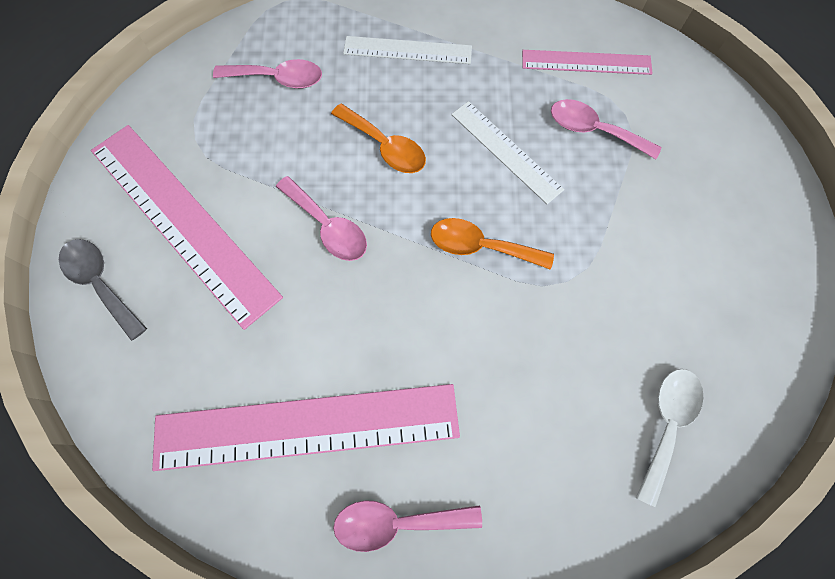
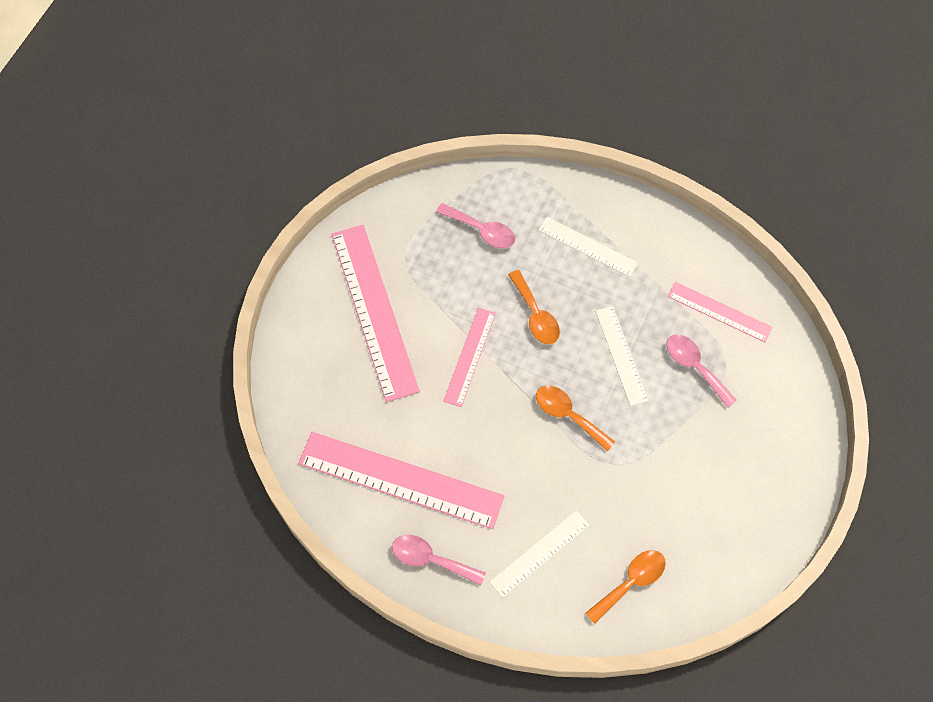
camera: 25 degrees right, 5 degrees down
(101, 283) = (306, 331): grey spoon -> none
(328, 227) = (470, 356): pink spoon -> pink ruler
(535, 441) = (539, 553): none -> white ruler
(666, 424) = (631, 582): white spoon -> orange spoon

